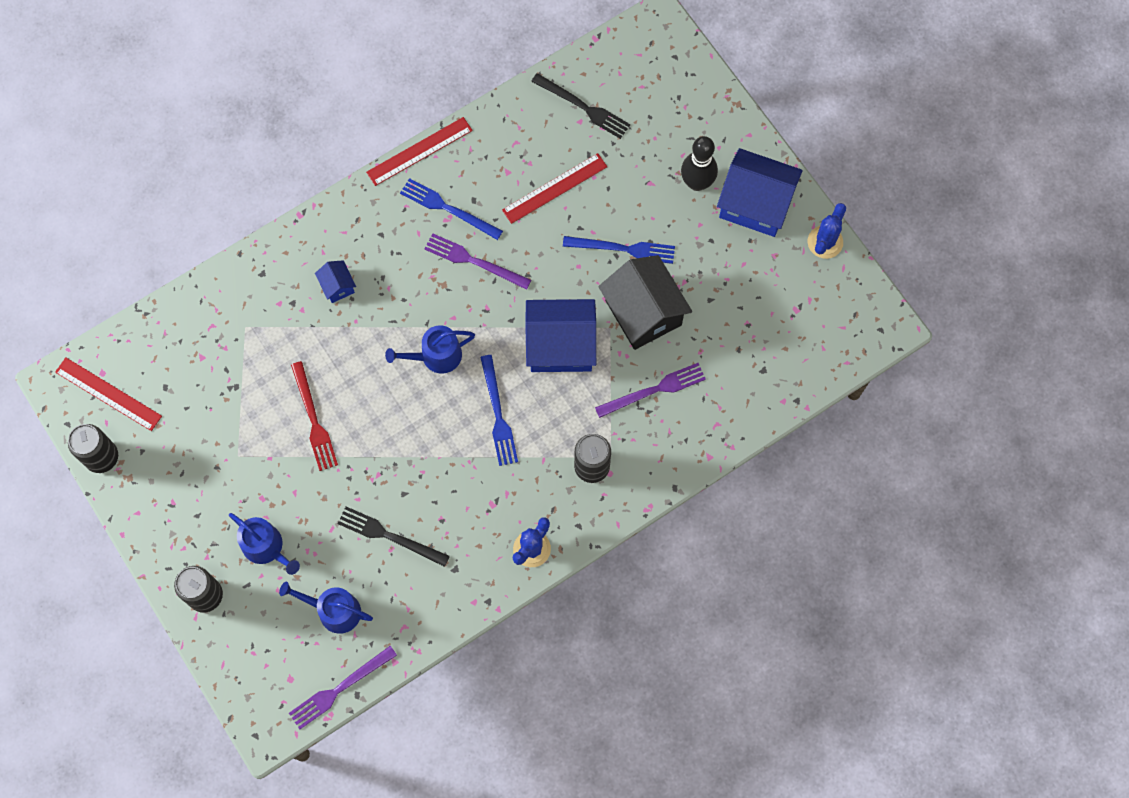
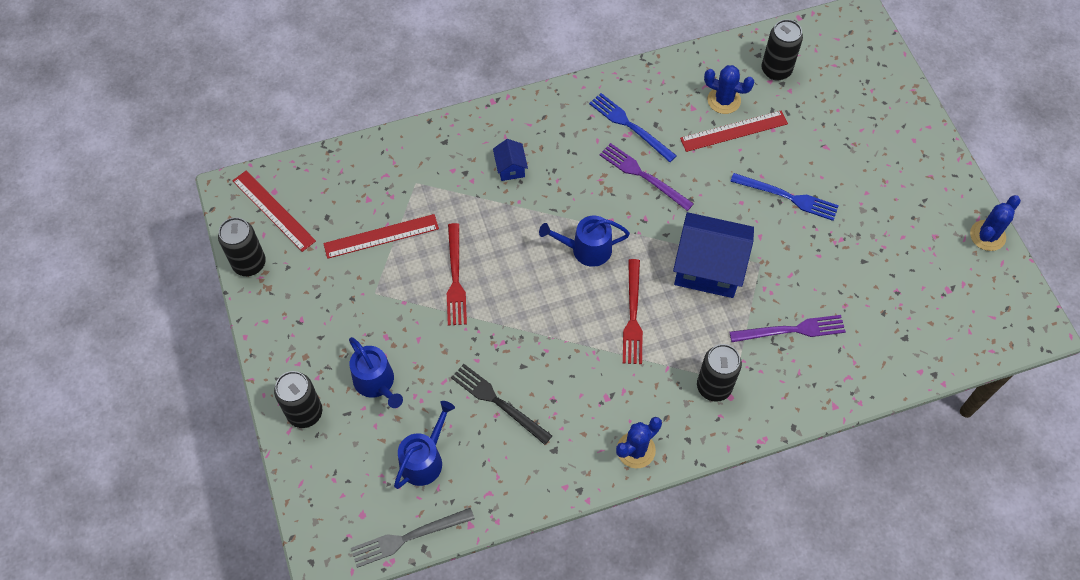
camera: 15 degrees right, 10 degrees down
(334, 610) = (424, 459): blue watering can -> blue watering can turned 90 degrees clockwise
(340, 689) = (408, 537): purple fork -> grey fork
(419, 151) = (616, 73): red ruler -> red ruler (381, 236)
(498, 414) = (633, 315): blue fork -> red fork
(537, 155) = (724, 100): none -> blue cactus
(583, 107) = (776, 70): black fork -> black can
(643, 313) = (795, 257): black house -> none
(697, 182) = (870, 156): black bowling pin -> none
(755, 204) = (924, 187): blue house -> none

